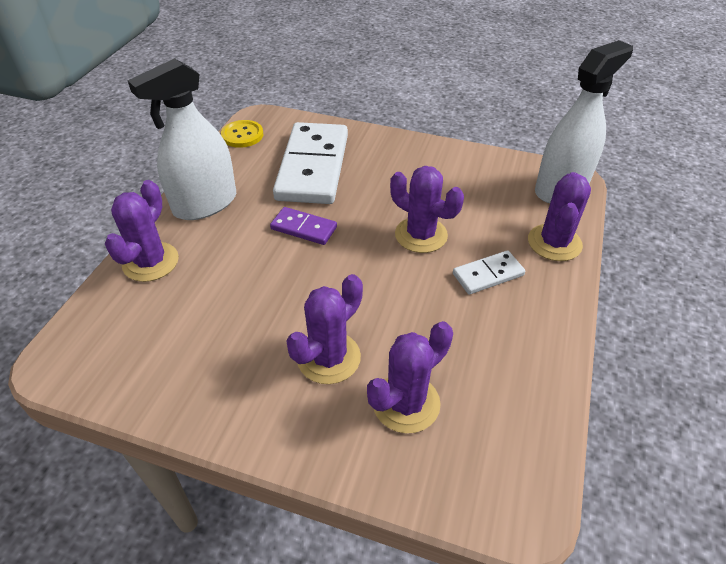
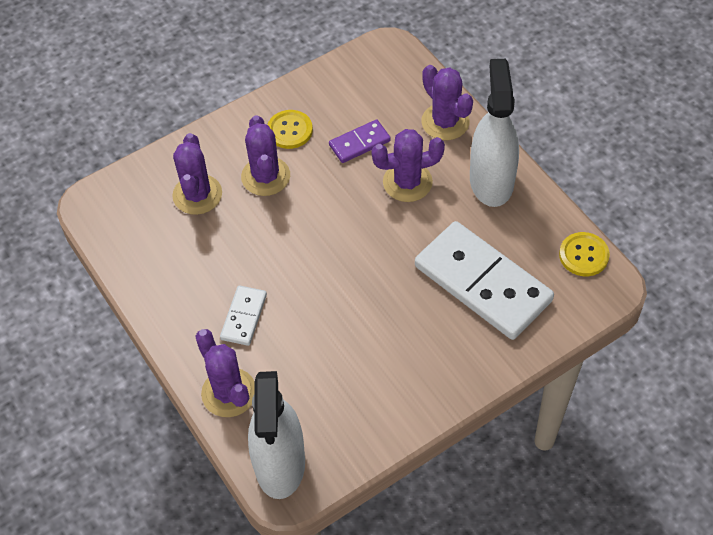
camera: 130 degrees right, 10 degrees up
(248, 377) = (290, 130): none -> yellow button
(304, 228) = (402, 230): purple domino -> purple domino (359, 143)
(421, 235) = (324, 304): purple cactus -> purple cactus (407, 182)

